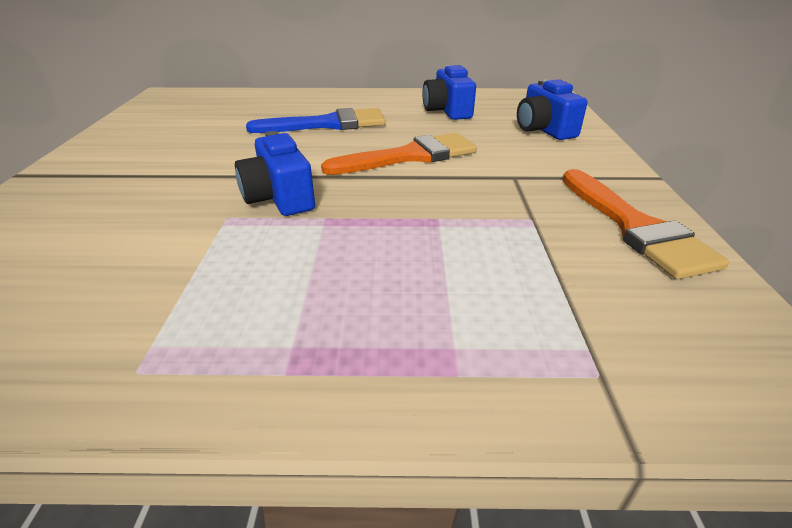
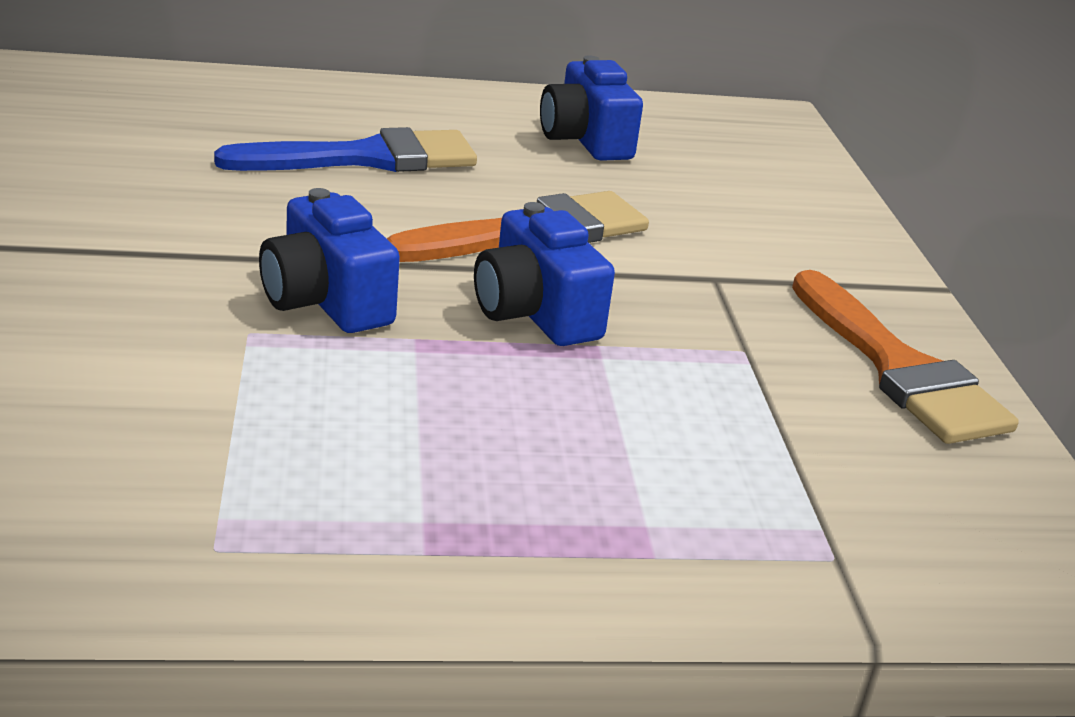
camera: 10 degrees left, 5 degrees down
(544, 129) = (762, 190): blue camera -> blue camera (535, 313)

